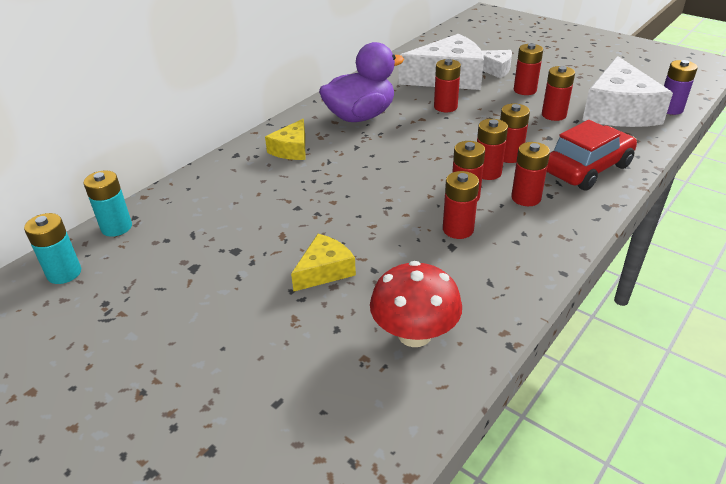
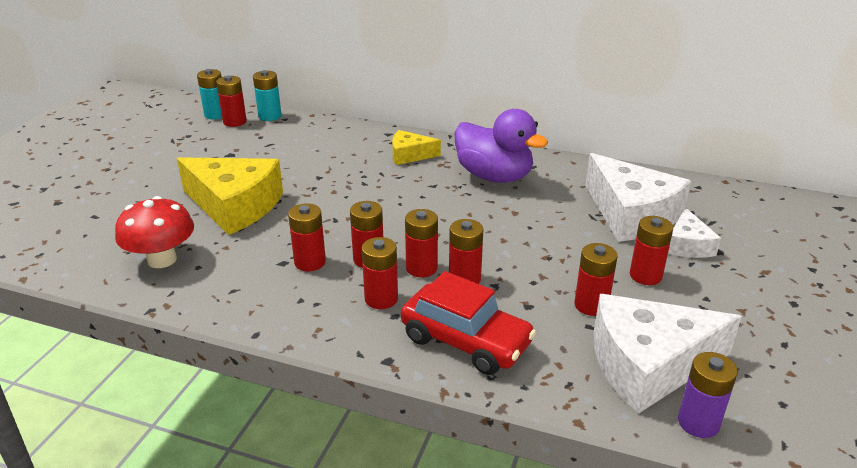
camera: 70 degrees right, 5 degrees down
(324, 271) = (235, 206): yellow cheese -> yellow cheese, size x1.93
(445, 107) = (553, 223): red battery -> red battery (235, 122)

